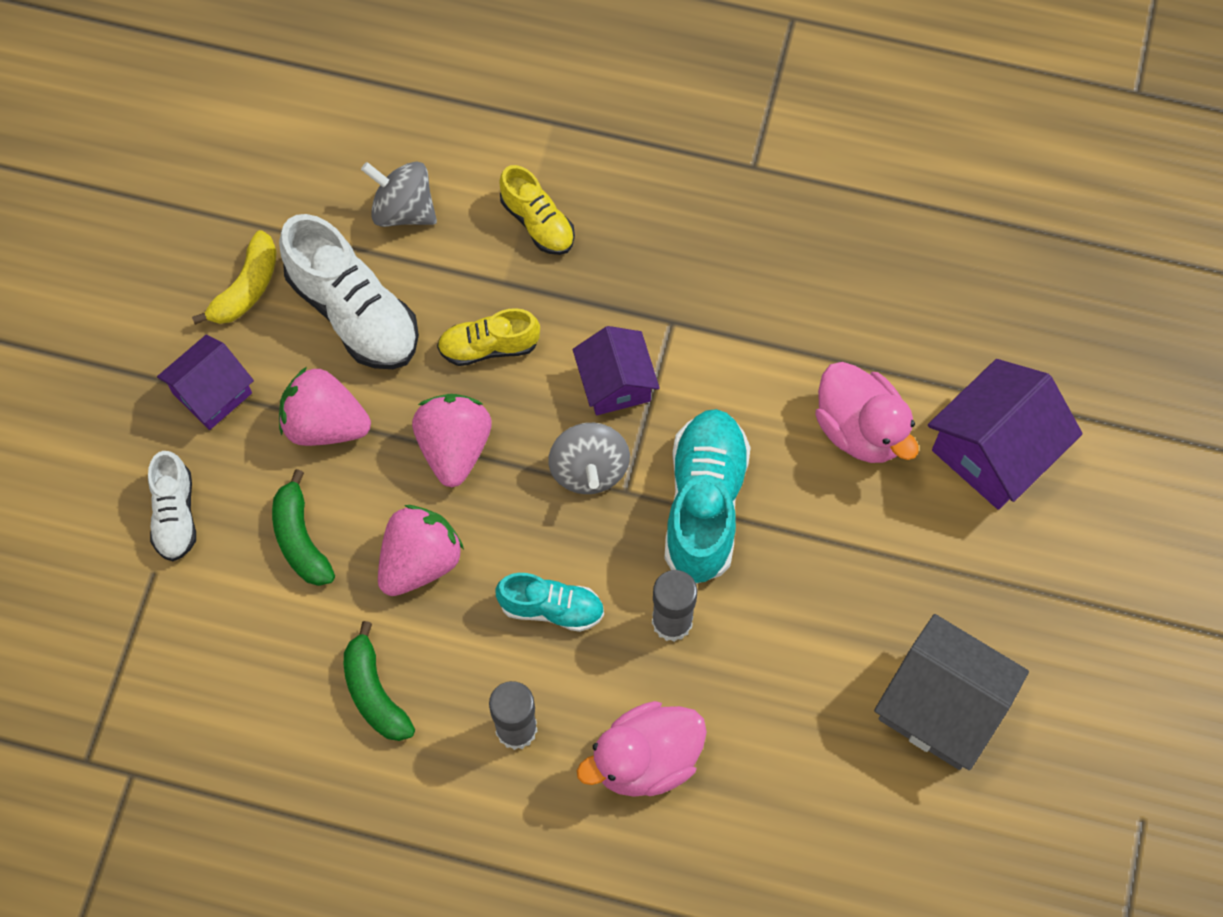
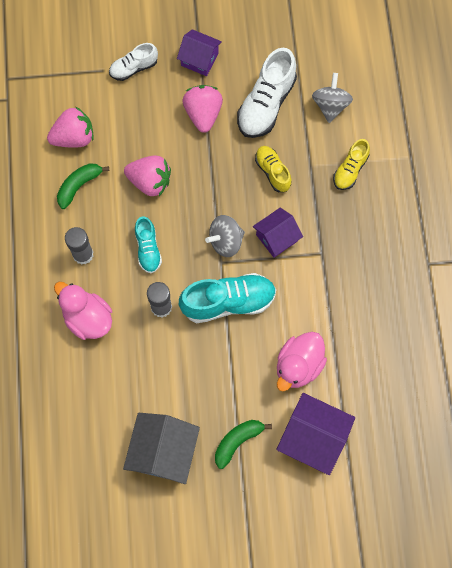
camera: 70 degrees right, 5 degrees up
(246, 288) = (259, 52): yellow banana -> none
(300, 539) = (142, 125): green banana -> green banana (237, 441)
(454, 448) = (213, 175): pink strawberry -> pink strawberry (74, 137)

